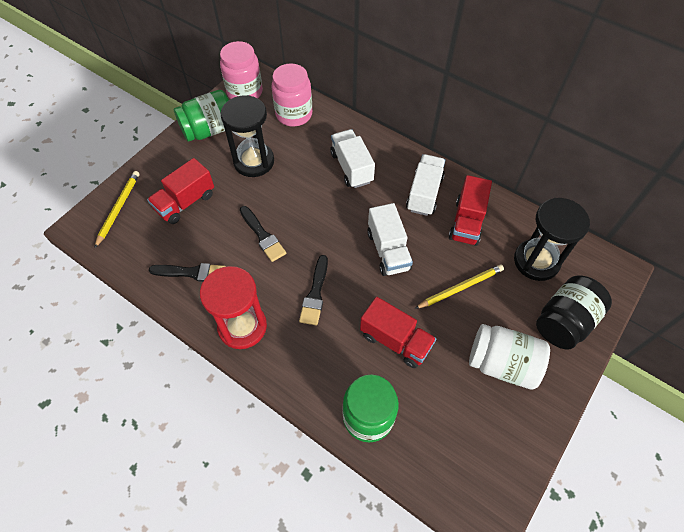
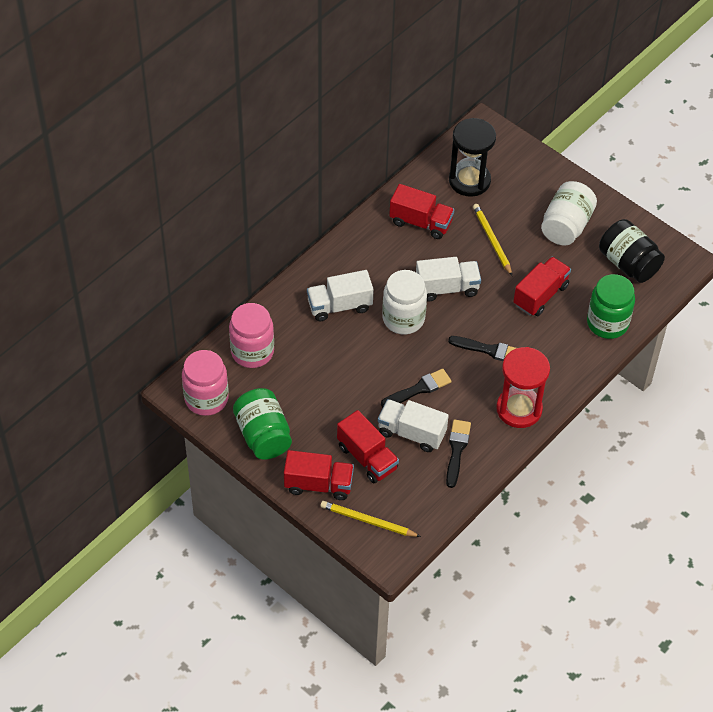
camera: 85 degrees left, 5 degrees down
(159, 171) = (318, 484): none -> red truck
(254, 161) = (318, 393): black hourglass -> none
(344, 217) = (403, 319): none -> white jar
(424, 193) = (382, 250): white truck -> white truck (411, 433)
(564, 321) = (530, 176): black jar -> black jar (628, 263)

